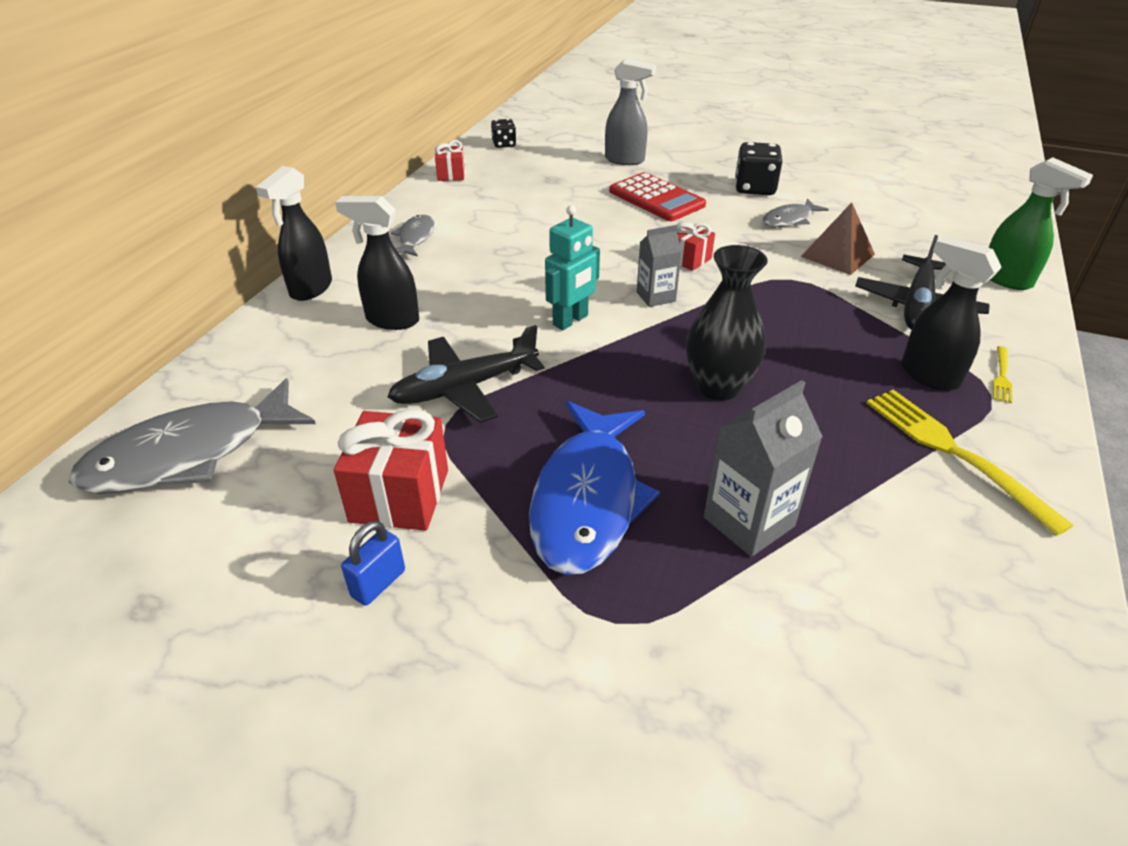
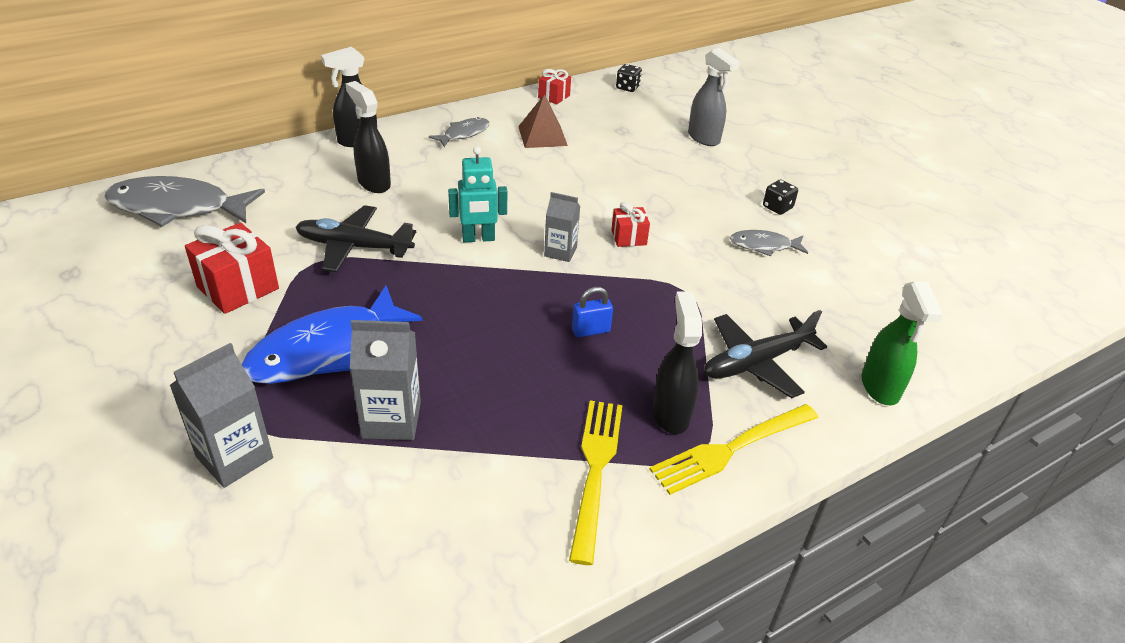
camera: 35 degrees right, 0 degrees up
(378, 583) = (169, 325): blue padlock -> blue padlock (590, 330)
(656, 198) = (679, 180): red calculator -> none
(667, 665) = (234, 457): none -> grey carton
(718, 387) = (504, 333): black vase -> none
(754, 188) = (777, 207): black dice -> black dice, size x0.61
(837, 255) = (756, 292): brown pyramid -> brown pyramid (542, 136)
(1002, 376) = (731, 449): yellow fork -> yellow fork, size x2.13

